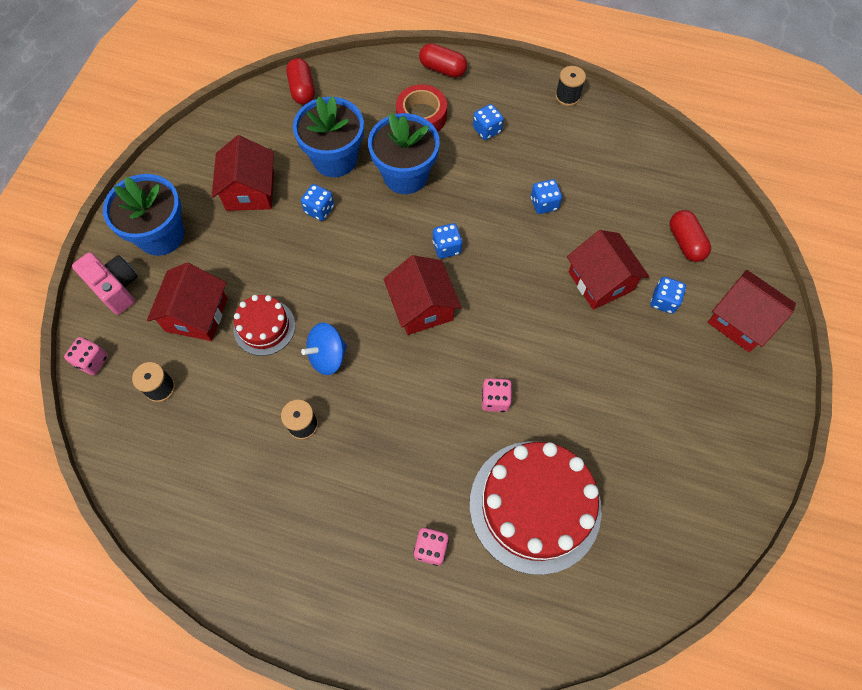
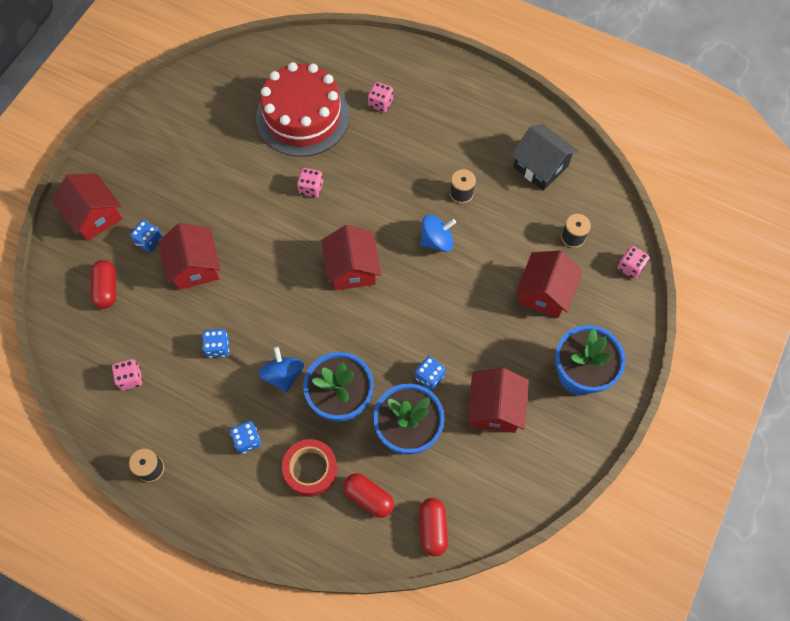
camera: 170 degrees left, 0 degrees up
(116, 288) = (616, 328): pink camera -> none
(199, 482) = (540, 166): none -> black house
(264, 327) = (487, 273): red cake -> none
(443, 69) = (273, 531): red capsule -> red capsule (368, 497)
(447, 247) = (318, 319): blue dice -> none
(469, 188) = (283, 375): none -> blue spinning top
(619, 163) = (130, 378): none -> pink dice

